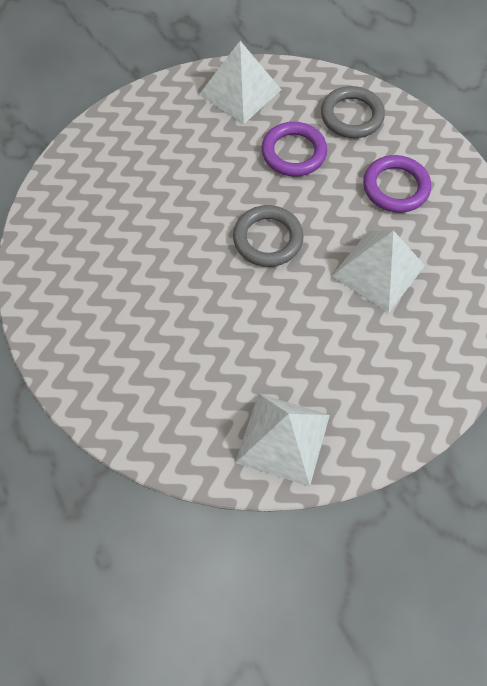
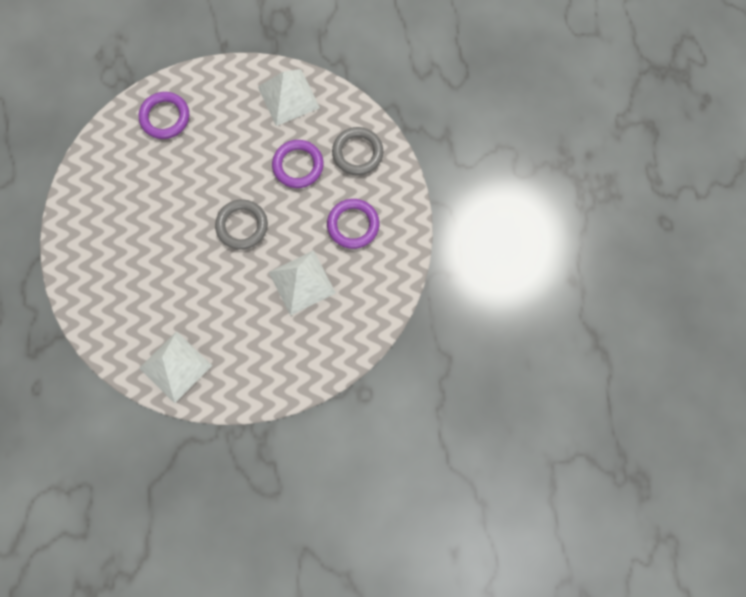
camera: 25 degrees right, 10 degrees up
(107, 162) = (165, 117): none -> purple ring

